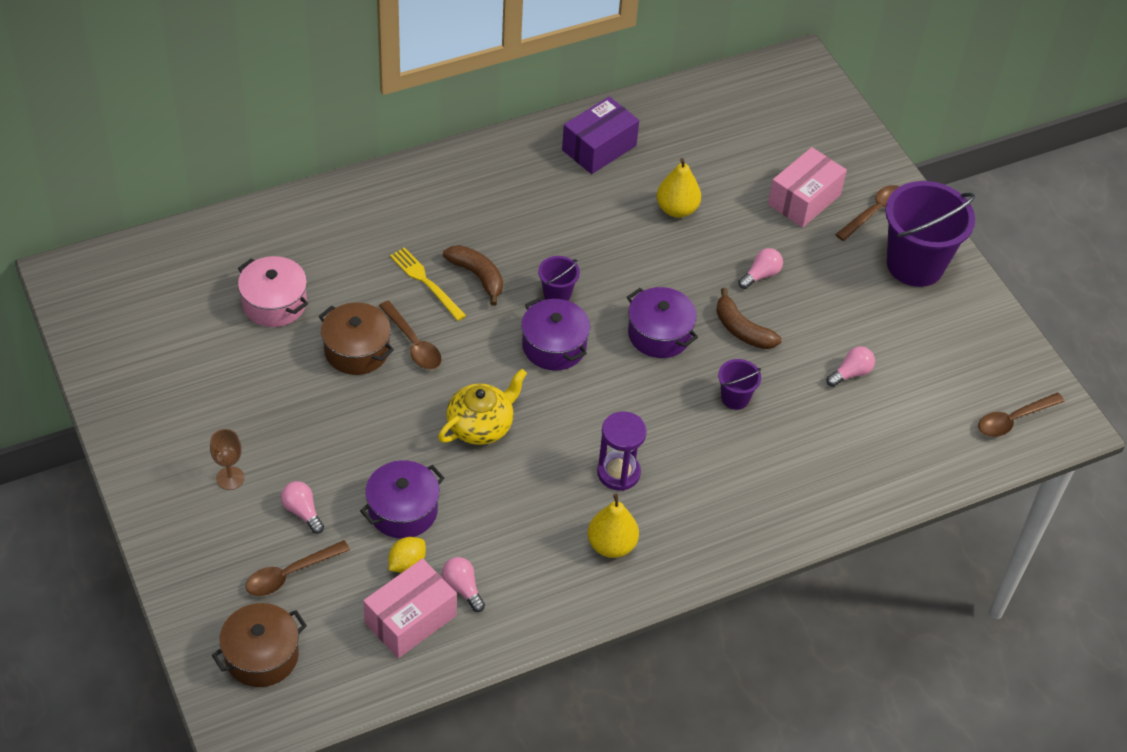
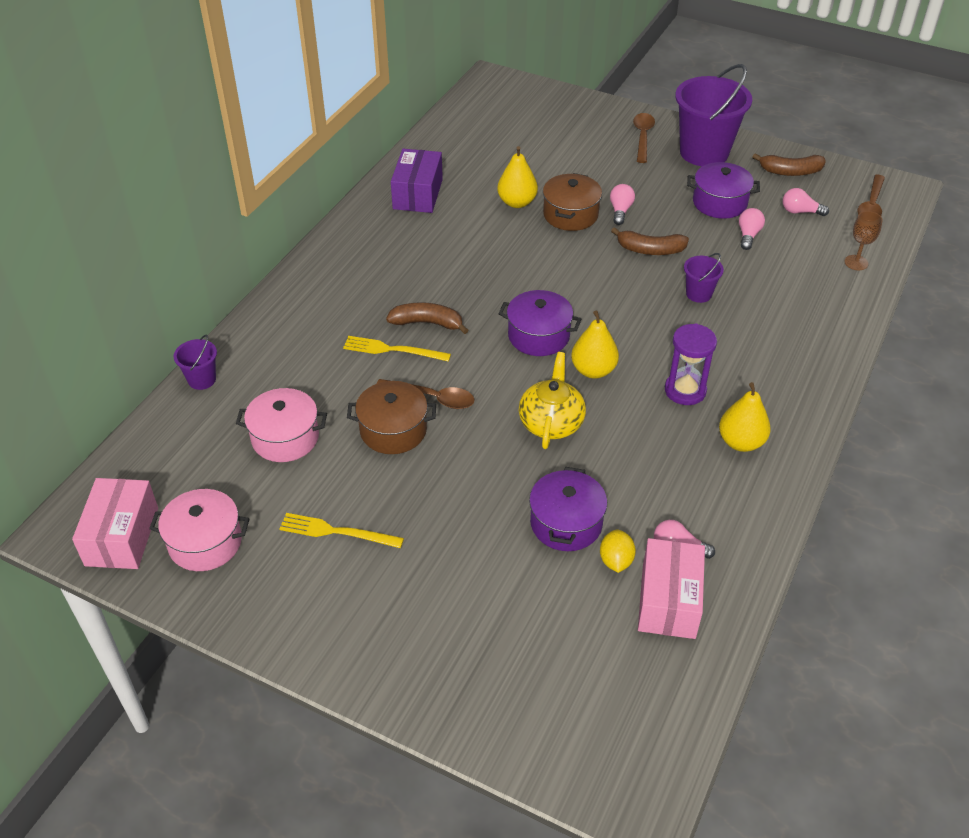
camera: 35 degrees left, 5 degrees down
(145, 347) = (205, 542): none -> pink pot
(230, 478) = (397, 597): brown goblet -> brown goblet (856, 262)
(238, 401) = (336, 532): none -> yellow fork
(261, 656) = (588, 723): brown pot -> brown pot (570, 215)
(289, 574) = (534, 638): brown spoon -> none
(302, 512) = (488, 580): pink light bulb -> pink light bulb (800, 212)
(557, 294) = (500, 301): purple bucket -> purple bucket (202, 379)
(564, 405) = (593, 370): none -> yellow pear
(659, 334) = (600, 284): purple pot -> purple pot (719, 203)
(804, 200) = (591, 153): pink box -> pink box (122, 536)
(976, 336) = (790, 172): none -> brown banana

